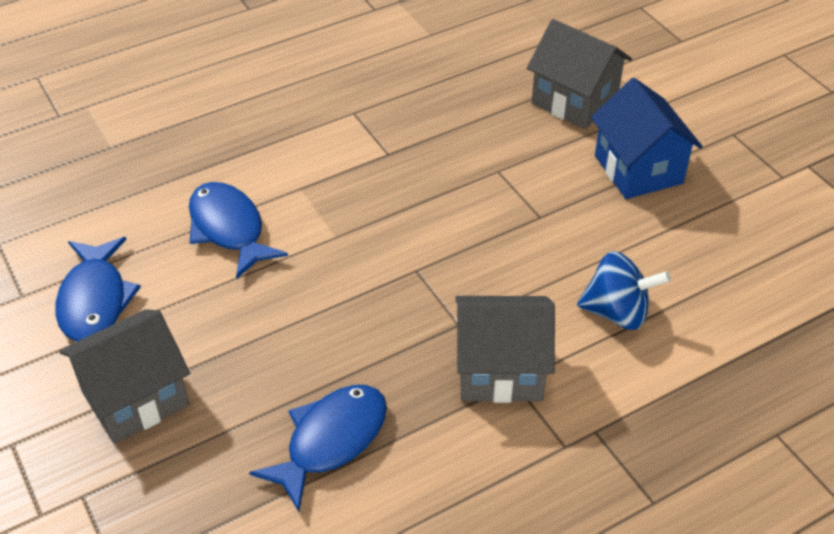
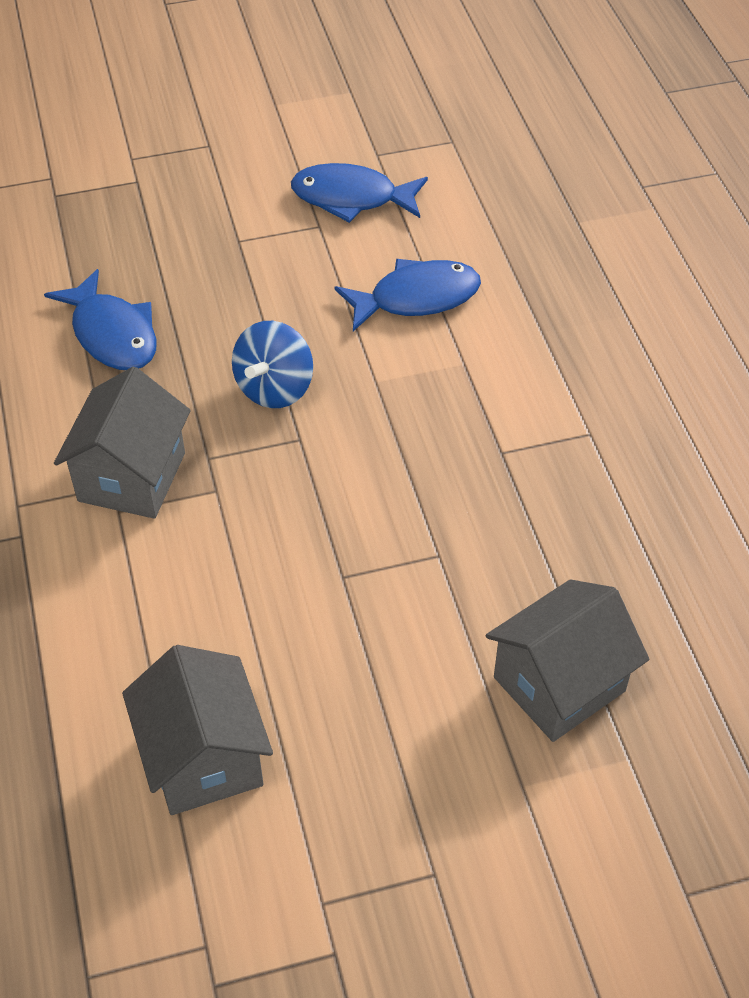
camera: 105 degrees right, 5 degrees up
(135, 398) = (222, 216): grey house -> grey house (203, 757)
(617, 312) = (162, 606): blue spinning top -> blue spinning top (274, 388)
(638, 169) = (393, 715): blue house -> none

